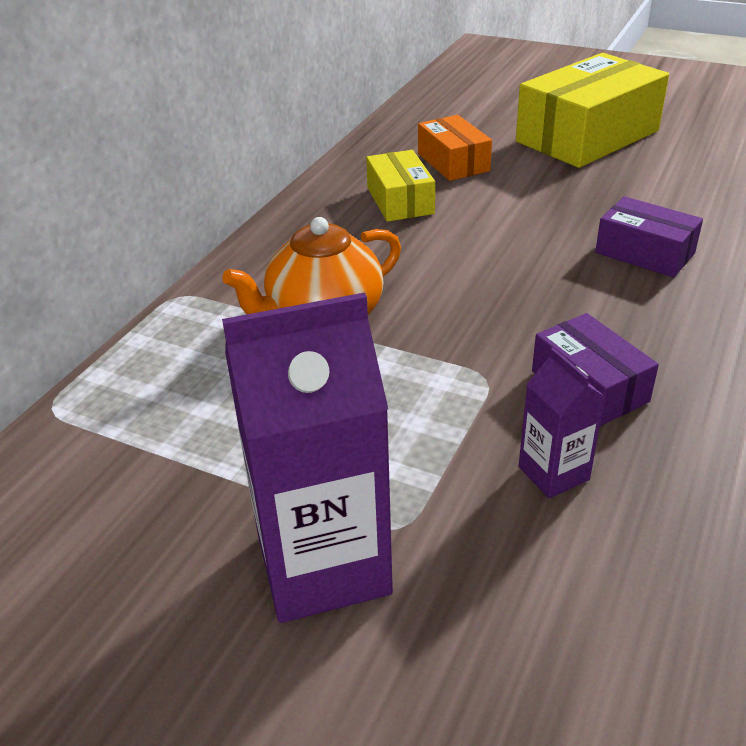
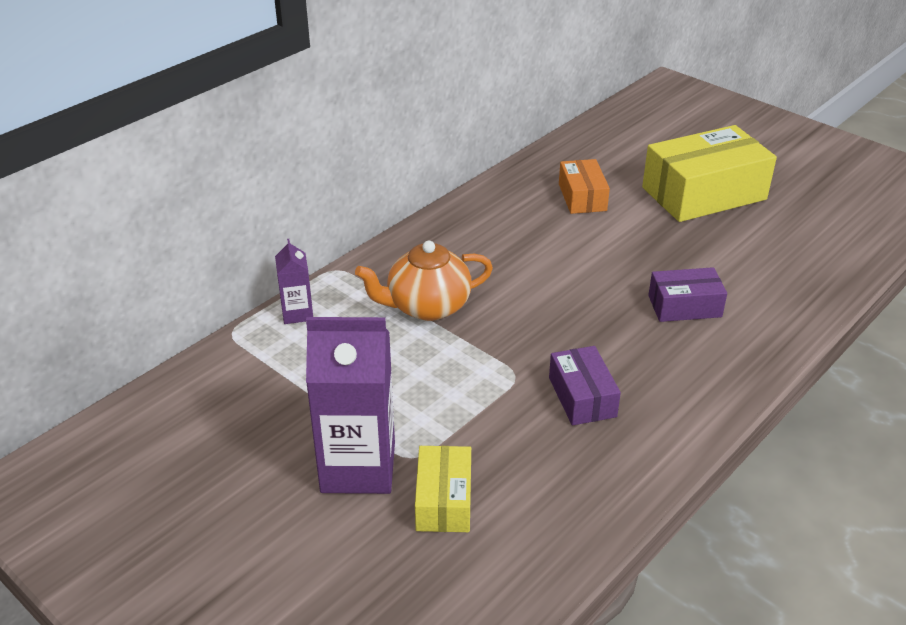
camera: 15 degrees right, 0 degrees up
(400, 200) = (524, 224): yellow box -> yellow box (444, 500)
(553, 473) = (525, 448): purple carton -> purple carton (297, 313)
(644, 253) = (684, 306): purple box -> purple box turned 60 degrees counterclockwise

